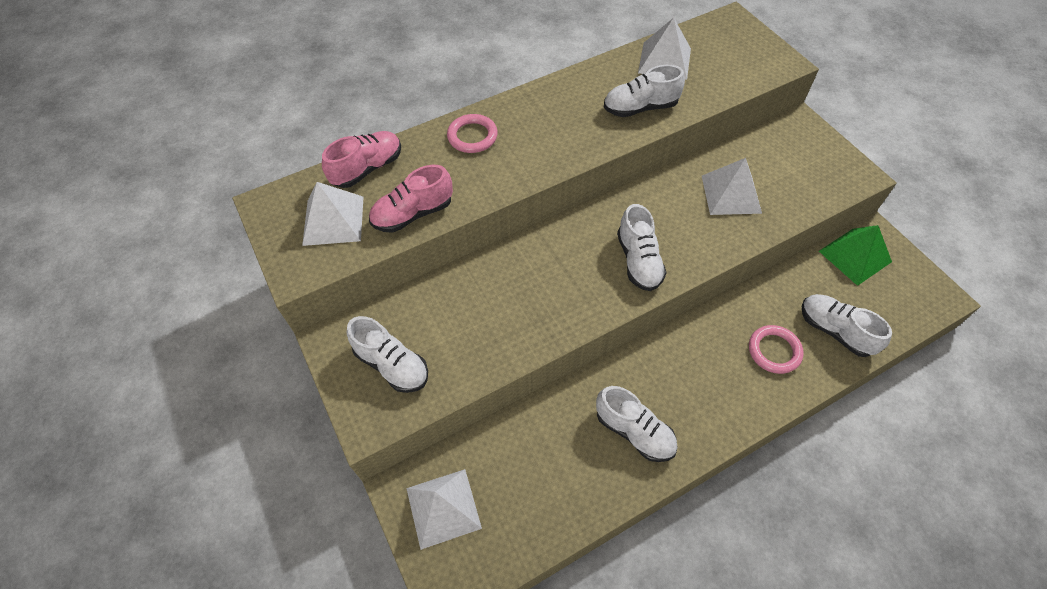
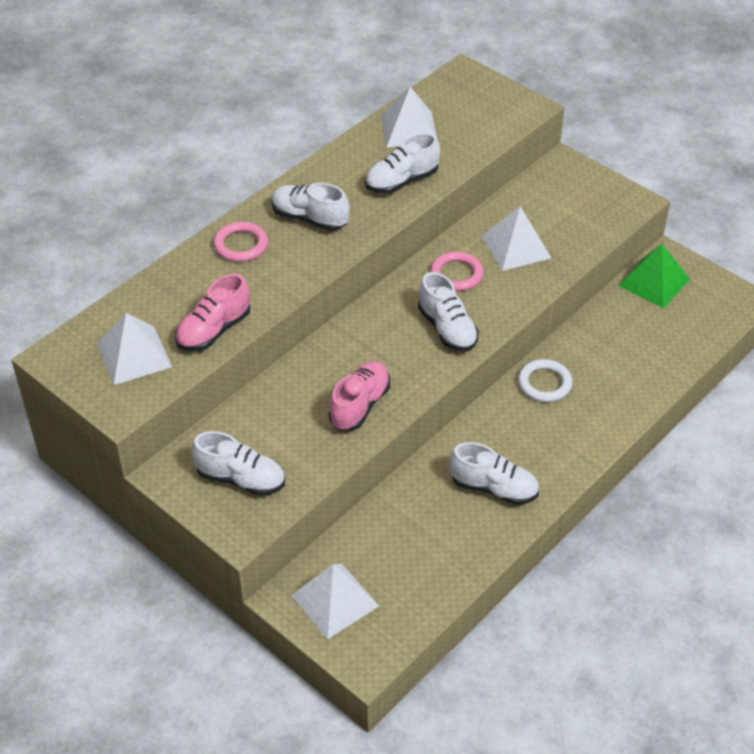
camera: 20 degrees left, 10 degrees down
(367, 168) = (145, 299): pink shoe -> pink shoe (360, 405)
(718, 333) = (544, 383): none -> white ring
(774, 351) = (602, 385): pink ring -> pink ring (456, 274)
(835, 331) = (653, 354): white shoe -> white shoe (309, 218)

